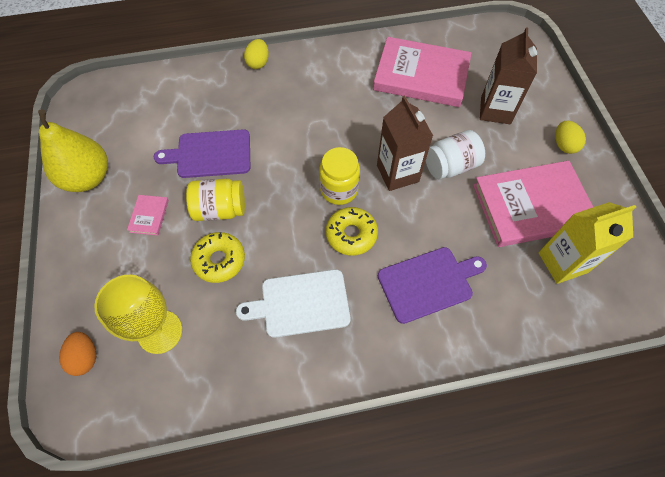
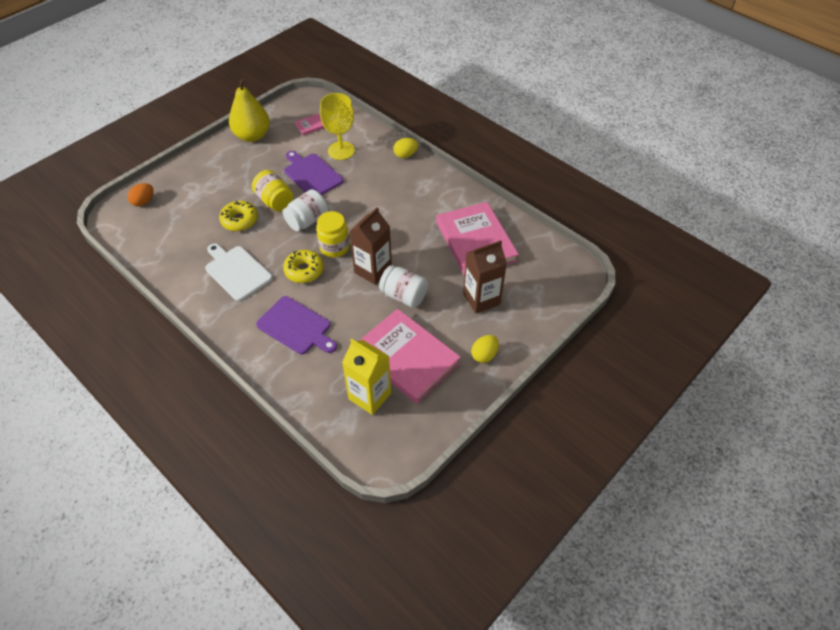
camera: 55 degrees right, 10 degrees down
(149, 216) = (247, 174): pink book -> pink book (311, 126)
(160, 332) = (177, 221): yellow goblet -> yellow goblet (341, 150)
(278, 194) = (307, 221): none -> white jar

